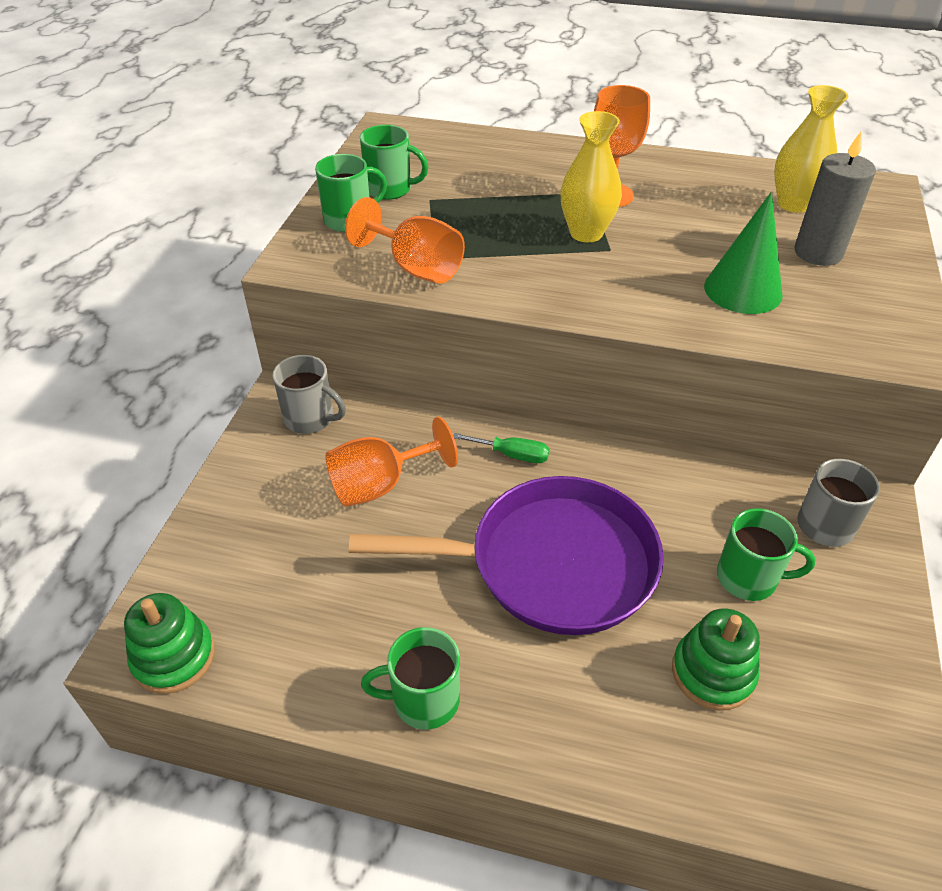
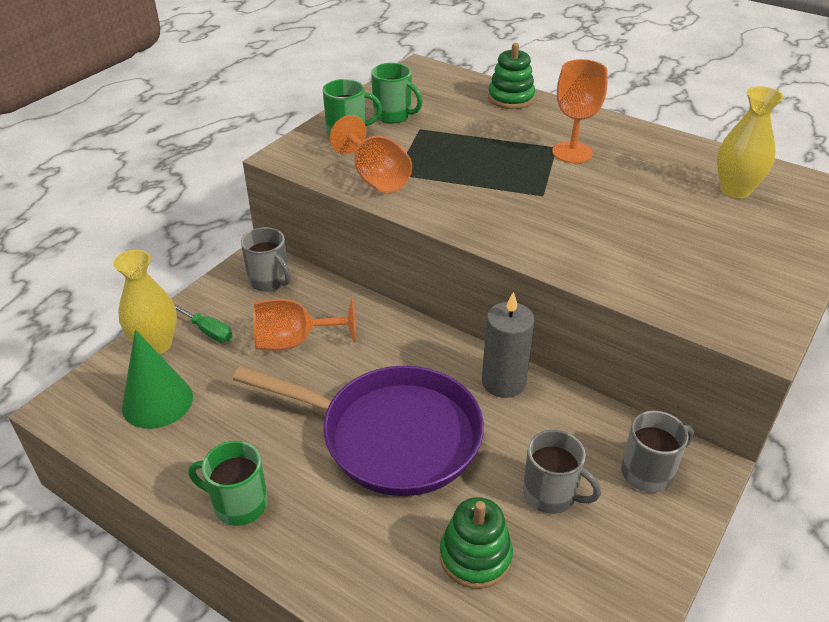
camera: 20 degrees right, 5 degrees down
(174, 657) = (85, 420): green stacking toy -> green stacking toy (511, 98)
(512, 455) = (409, 346): green screwdriver -> green screwdriver (208, 331)
(586, 233) = (531, 178): yellow vase -> yellow vase (156, 344)
(743, 290) = (637, 250): green cone -> green cone (157, 401)
(748, 578) = (551, 494): green mug -> grey mug
(818, 253) = (730, 234): grey candle -> grey candle (503, 382)

